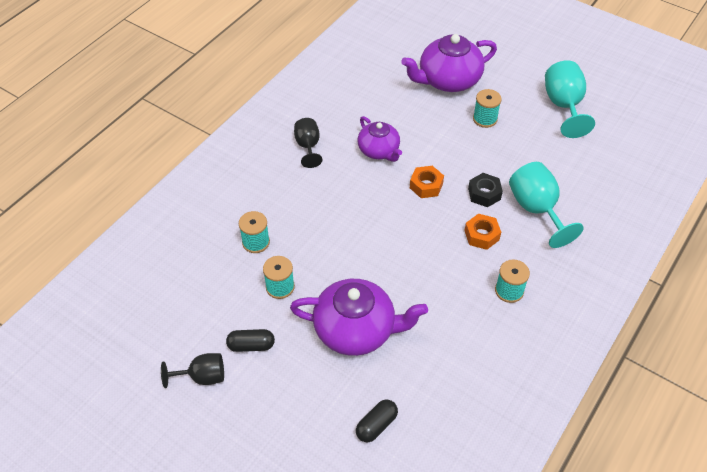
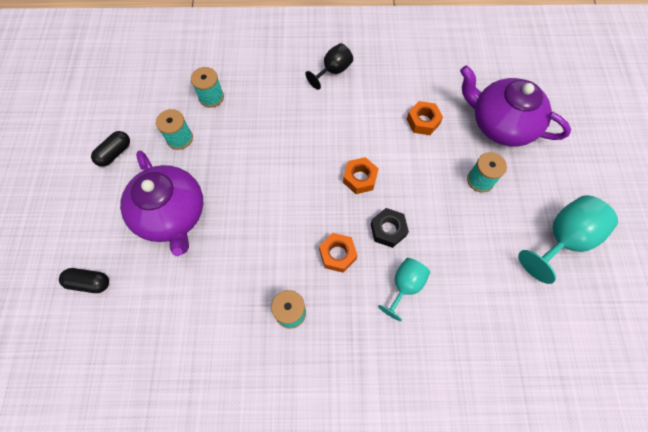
camera: 55 degrees right, 15 degrees up
(202, 377) = (70, 140): black goblet -> none
(251, 345) = (115, 153): black capsule -> black capsule turned 75 degrees clockwise
(379, 150) = (370, 121): purple teapot -> none
(407, 120) = (423, 121): none -> orange nut
(536, 210) = (405, 286): turquoise goblet -> turquoise goblet, size x0.62

